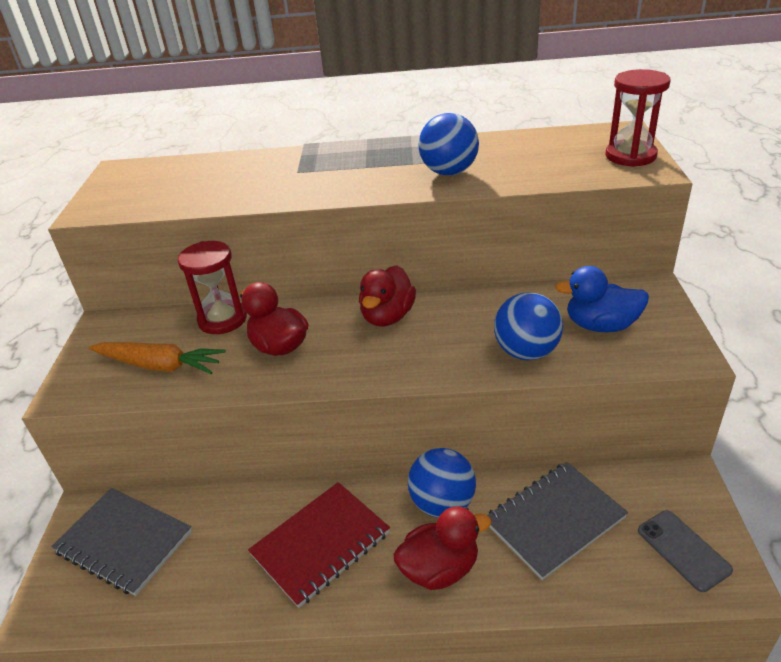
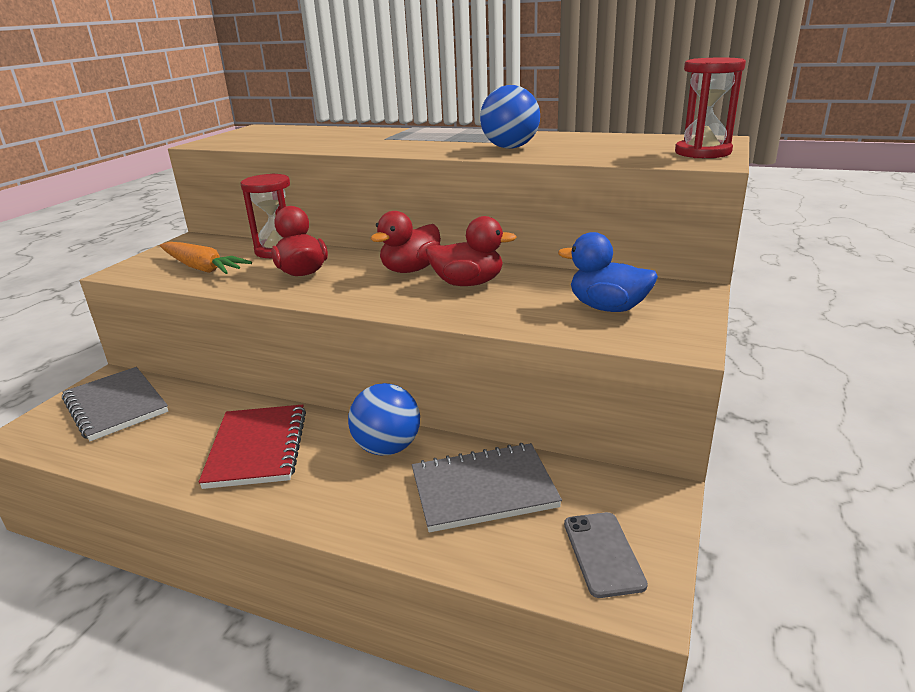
camera: 20 degrees right, 10 degrees down
(321, 544) = (257, 448): red notebook -> red notebook turned 75 degrees counterclockwise
(440, 568) = (341, 495): red duck -> red duck (468, 283)
(526, 352) = (512, 312): blue ball -> none

